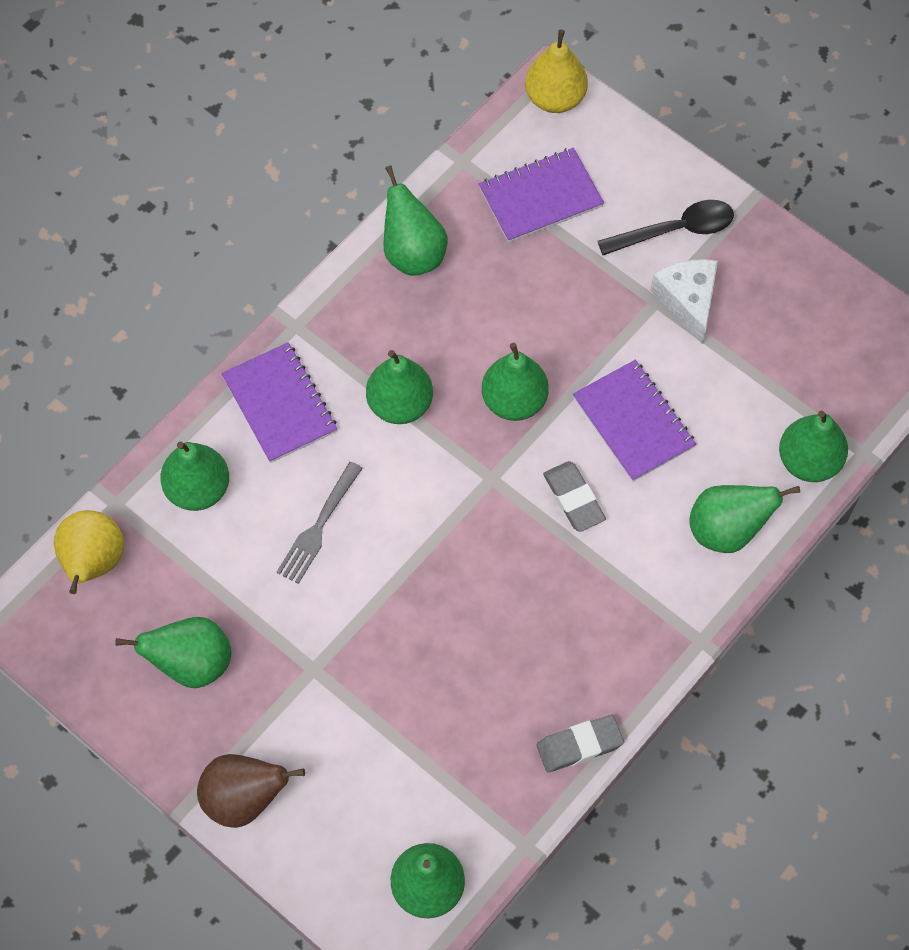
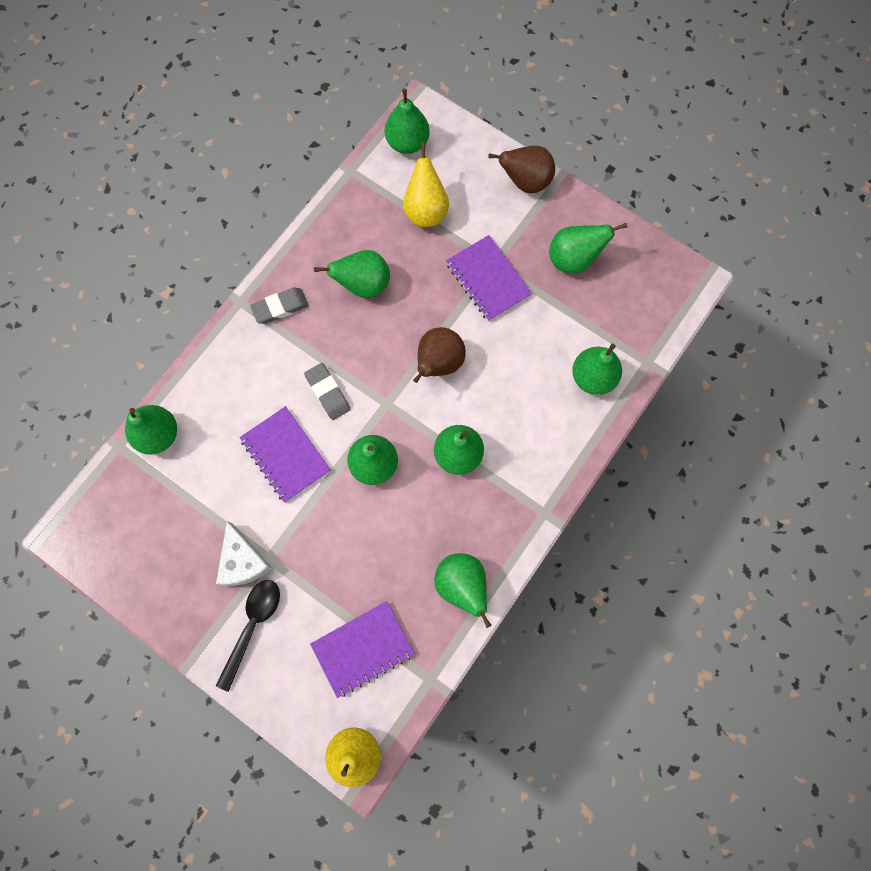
camera: 175 degrees right, 10 degrees up
(93, 563) = (653, 319): yellow pear -> yellow pear (425, 211)
(280, 404) = (546, 447): purple notebook -> purple notebook (488, 279)
(319, 526) = (504, 358): grey fork -> none
(413, 526) = (439, 363): none -> brown pear
(579, 745) = (319, 230): grey eraser -> grey eraser (280, 307)
(675, 230) = (252, 626): black spoon -> black spoon turned 135 degrees clockwise
(727, 530) = (220, 378): green pear -> green pear (363, 285)

